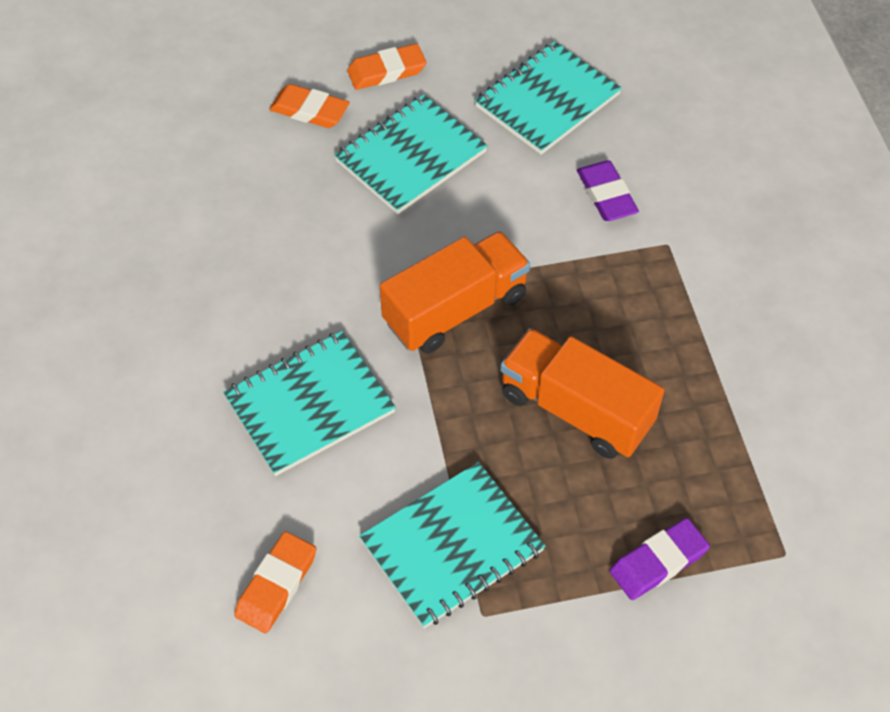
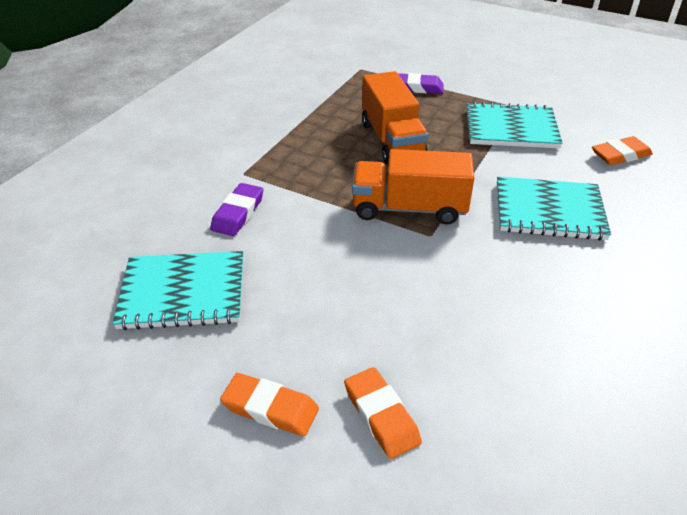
camera: 140 degrees left, 15 degrees down
(410, 156) = (335, 316): turquoise notebook -> none

